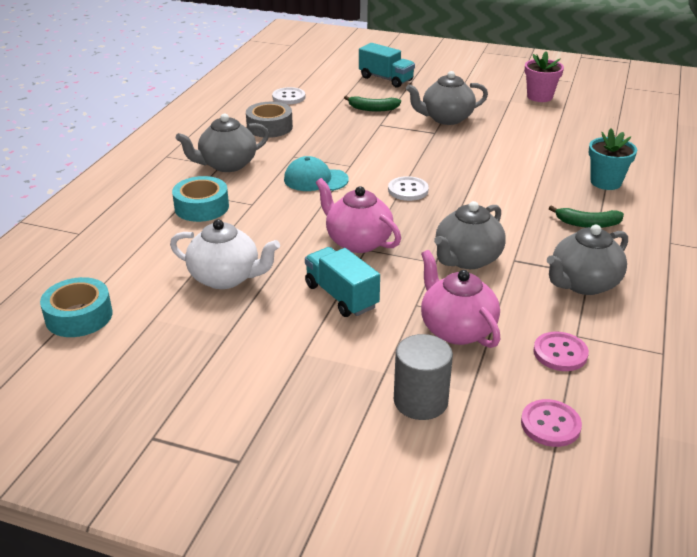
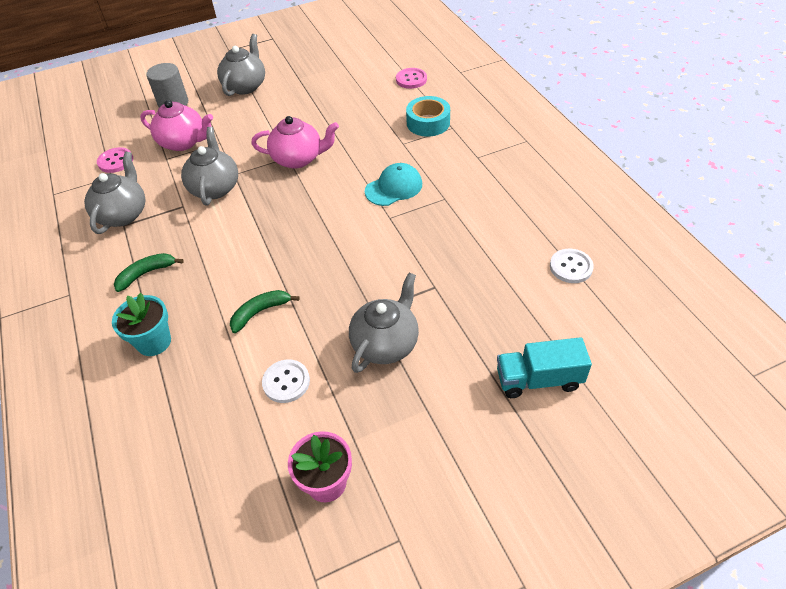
camera: 140 degrees right, 15 degrees up
(79, 316) = (378, 48): turquoise tape -> none
(226, 278) = (341, 97): white teapot -> none
(227, 165) = (474, 160): grey teapot -> grey teapot (245, 86)
(269, 127) = (515, 216): grey tape -> none
(341, 296) = (266, 123): turquoise truck -> none
(373, 109) = (473, 307): green banana -> green banana (260, 312)
(408, 190) = (315, 221): white button -> white button (286, 382)
(550, 425) = (103, 126): pink button -> pink button (411, 79)

